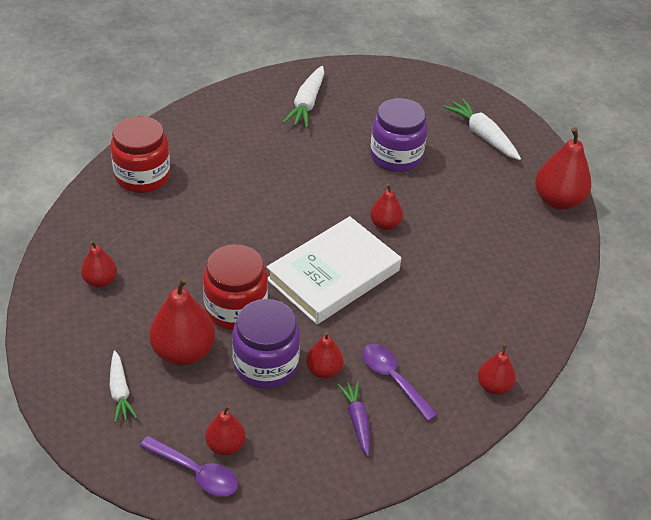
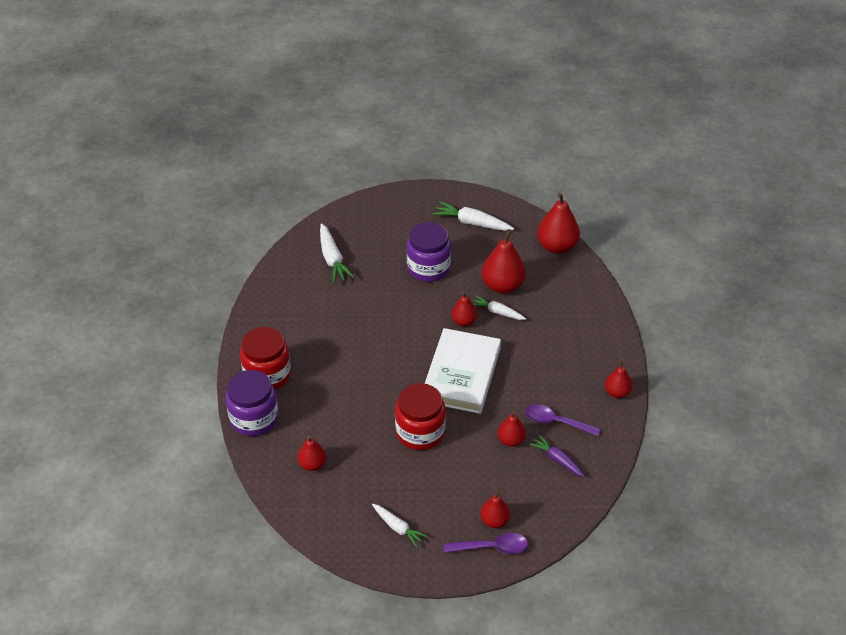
camera: 30 degrees left, 0 degrees up
(183, 352) = (413, 479): red pear -> red pear (502, 286)
(265, 364) = (472, 457): purple jar -> purple jar (254, 418)
(430, 233) = (497, 312): none -> white carrot

